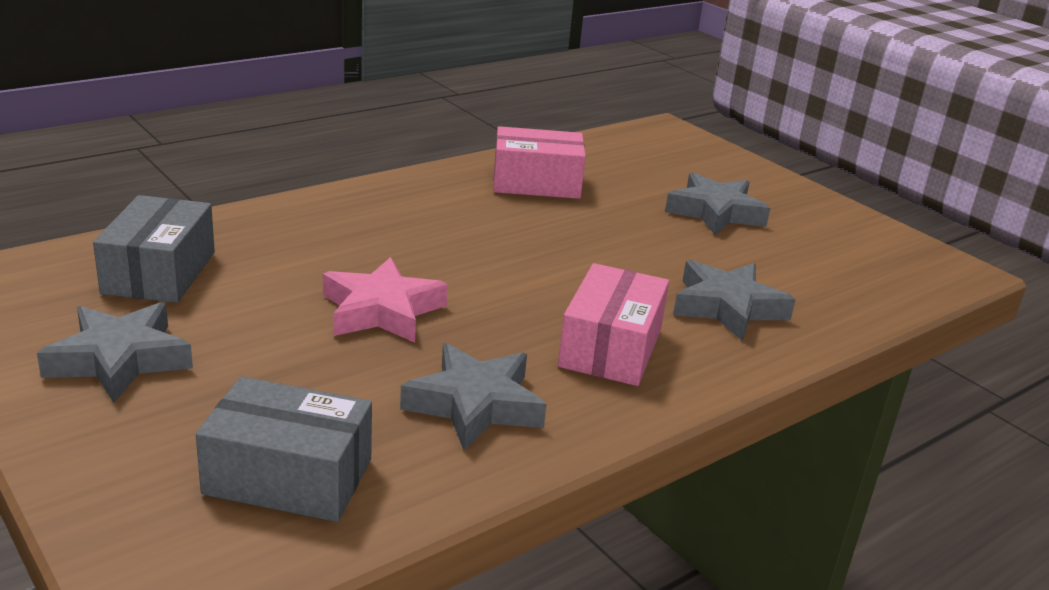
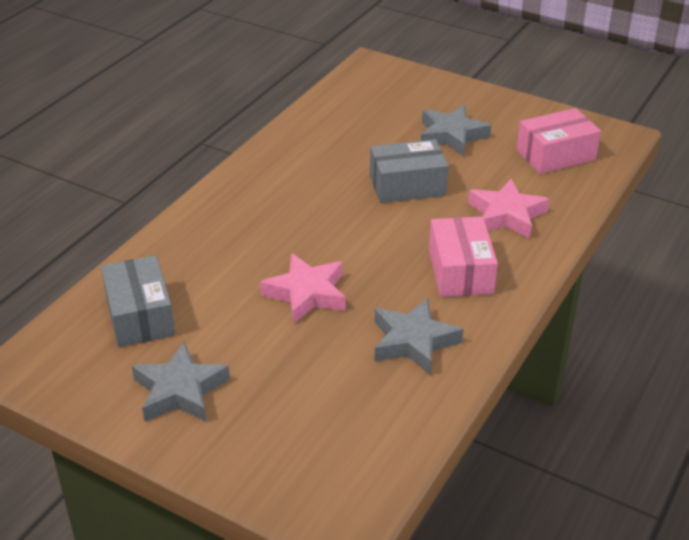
camera: 20 degrees left, 10 degrees up
(288, 476) = (349, 429): grey box -> grey box (407, 185)
(536, 183) = (321, 148): pink box -> pink box (555, 155)
(727, 307) = (506, 215): grey star -> pink star

